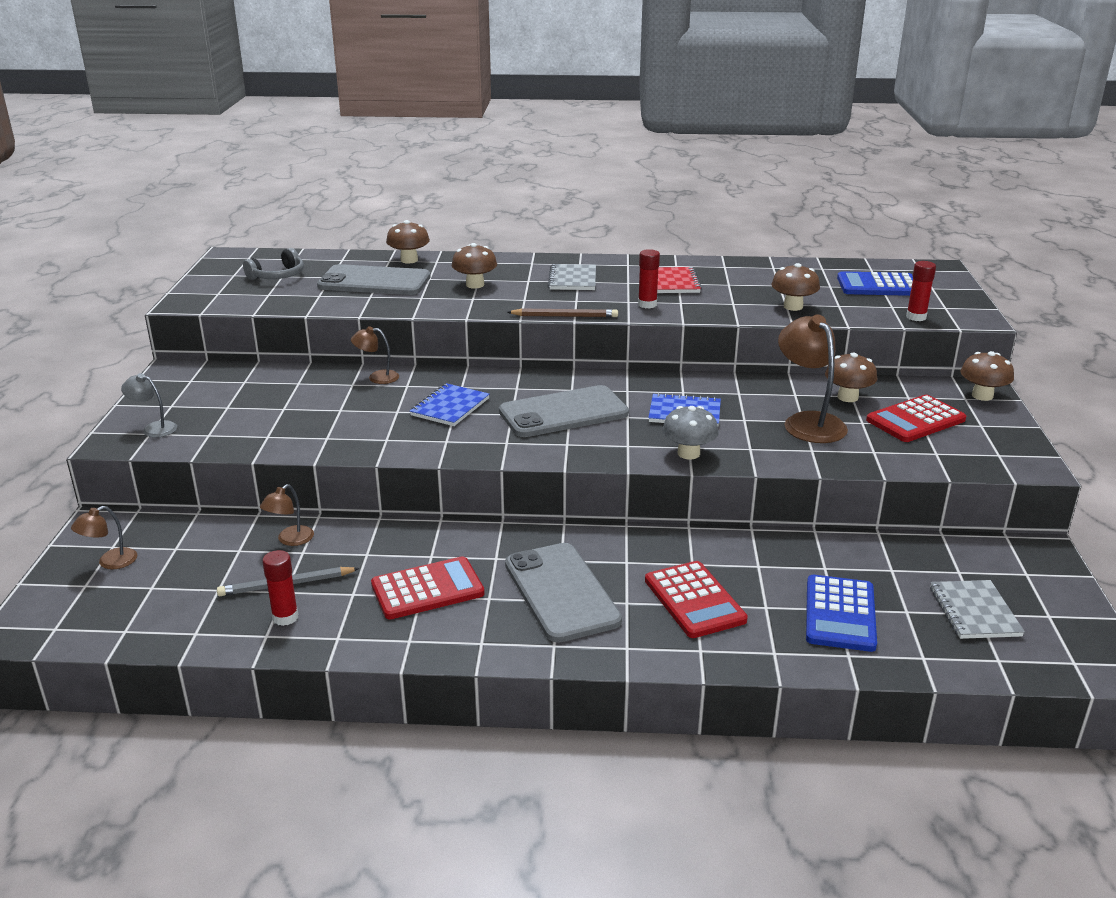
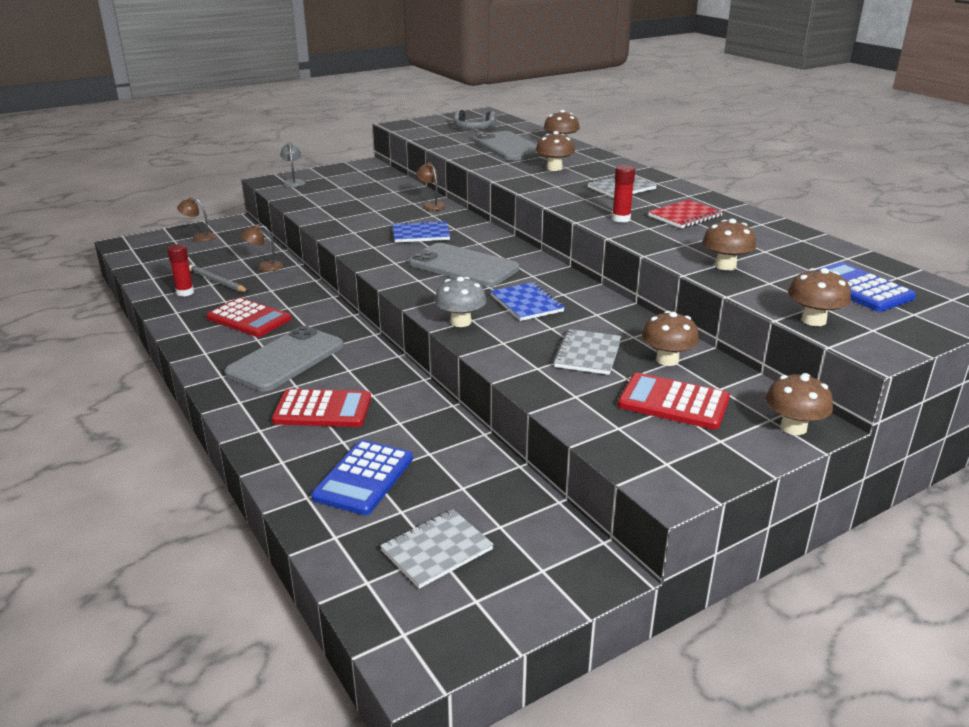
camera: 55 degrees right, 0 degrees up
(564, 316) = (548, 203): brown pencil -> none
(694, 600) = (322, 409): red calculator -> red calculator turned 120 degrees counterclockwise
(808, 422) = (588, 354): brown lamp -> grey notebook
(840, 614) = (364, 478): blue calculator -> blue calculator turned 45 degrees counterclockwise
(916, 317) = (813, 320): red glue stick -> brown mushroom

